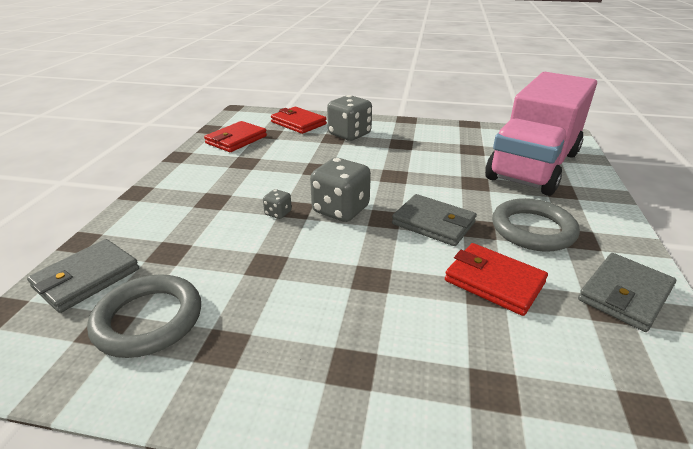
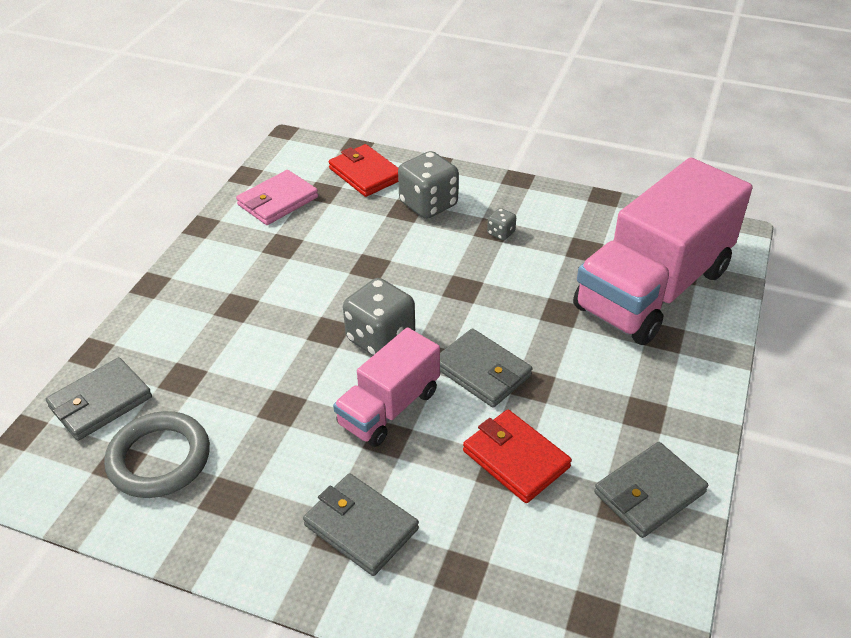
camera: 10 degrees right, 10 degrees up
(236, 140) = (278, 201): red wallet -> pink wallet
(278, 213) = (307, 336): grey dice -> grey dice (501, 233)
(365, 255) = (389, 408): none -> pink truck
(372, 357) = (361, 527): none -> grey wallet
(533, 229) = (595, 394): grey ring -> none

